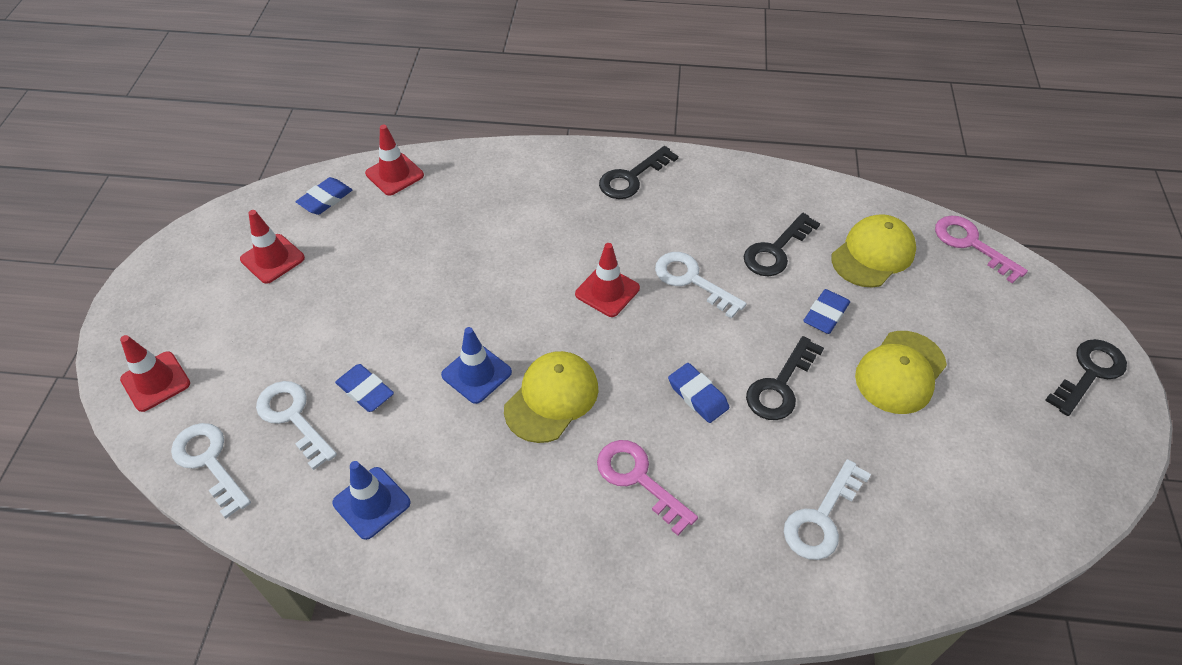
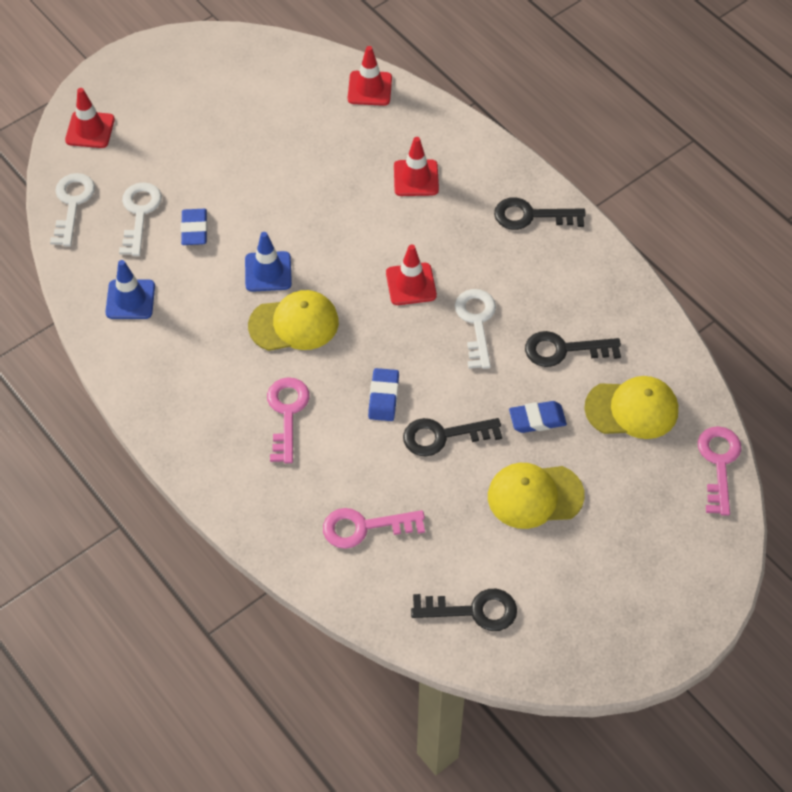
camera: 45 degrees right, 5 degrees up
(272, 259) = (230, 95): red traffic cone -> red traffic cone (416, 178)
(325, 199) = (305, 74): blue eraser -> none
(821, 518) = (364, 527): white key -> pink key
(1089, 372) = (669, 610): black key -> black key (473, 610)

